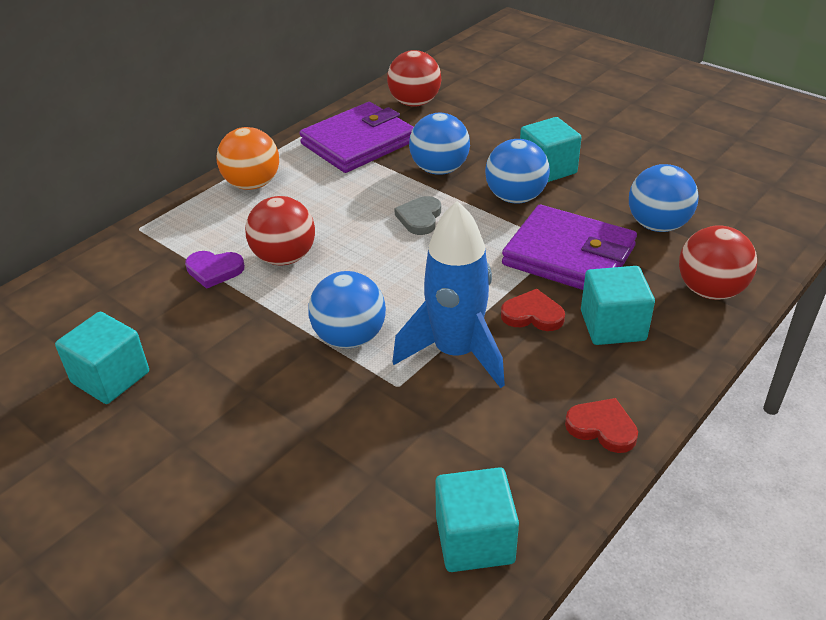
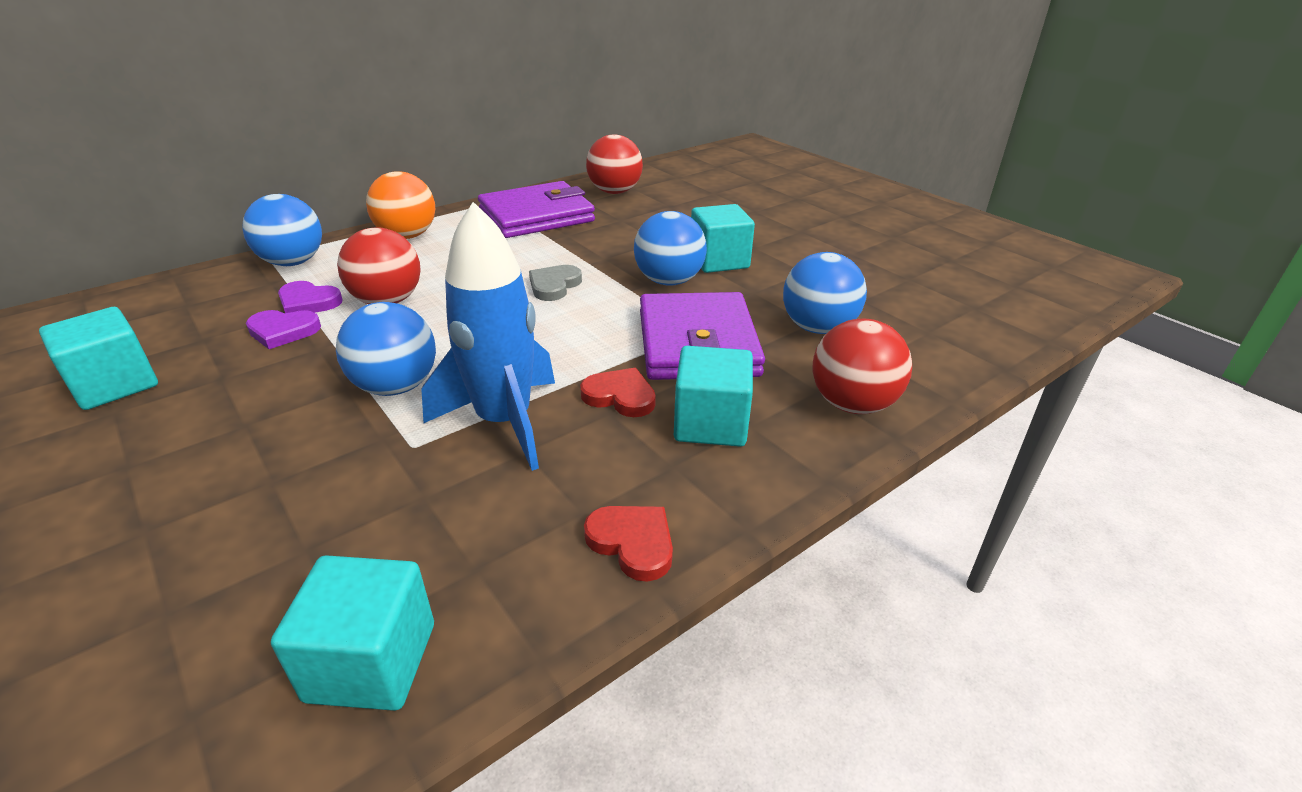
camera: 10 degrees right, 5 degrees down
(214, 303) = (283, 331): none -> purple heart
(439, 170) = (603, 247): blue ball -> blue ball (293, 262)
(569, 256) = (697, 343): purple wallet -> purple wallet turned 45 degrees clockwise

